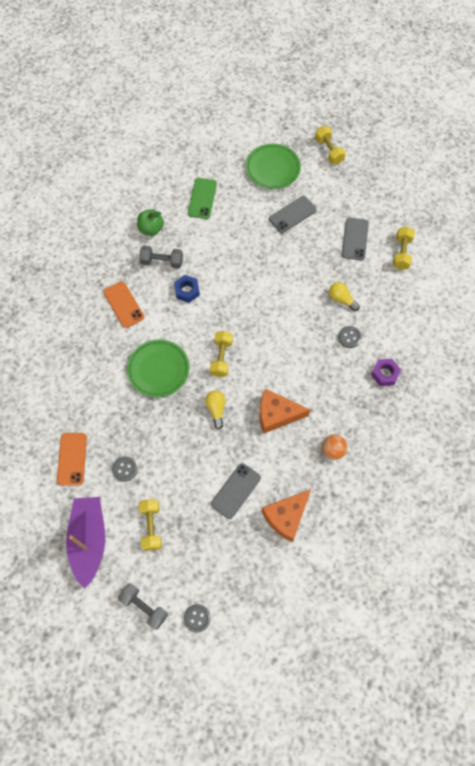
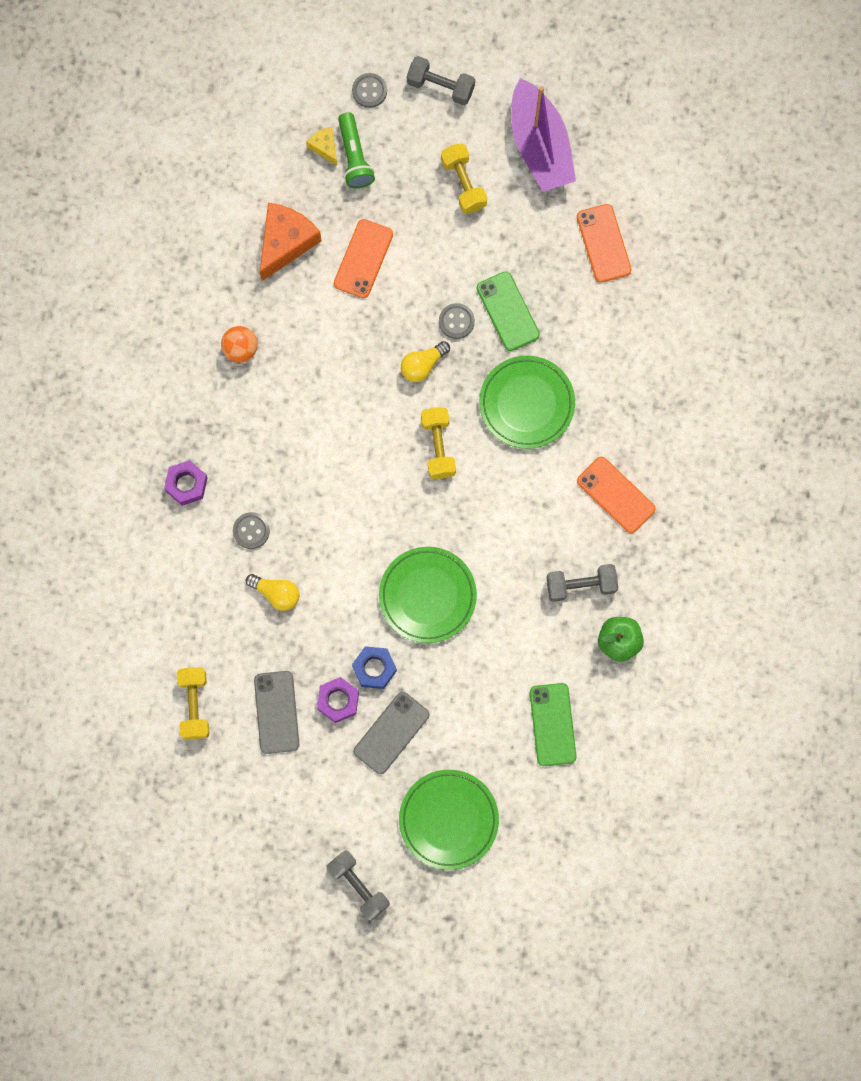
camera: 165 degrees right, 10 degrees up
(124, 469) = (525, 248): grey button -> grey button (456, 321)
(151, 430) = (507, 311): none -> green phone
(187, 291) = (524, 544): blue nut -> blue nut (374, 668)
(216, 409) = (423, 365): yellow light bulb -> yellow light bulb turned 75 degrees clockwise
(222, 568) = (354, 157): none -> green flashlight
(235, 491) = (363, 259): grey phone -> orange phone
(241, 581) = (324, 147): none -> yellow cheese
(252, 277) = (427, 596): none -> green plate
(277, 414) = (333, 380): orange cheese -> none
(318, 236) = (338, 701): none -> purple nut
(329, 151) = (358, 886): yellow dumbbell -> grey dumbbell

